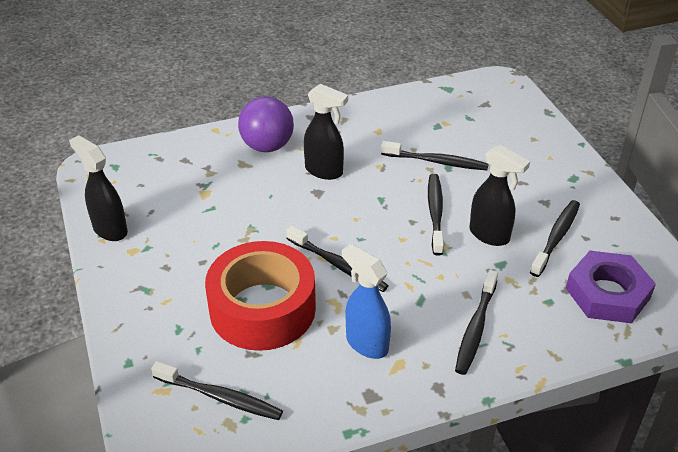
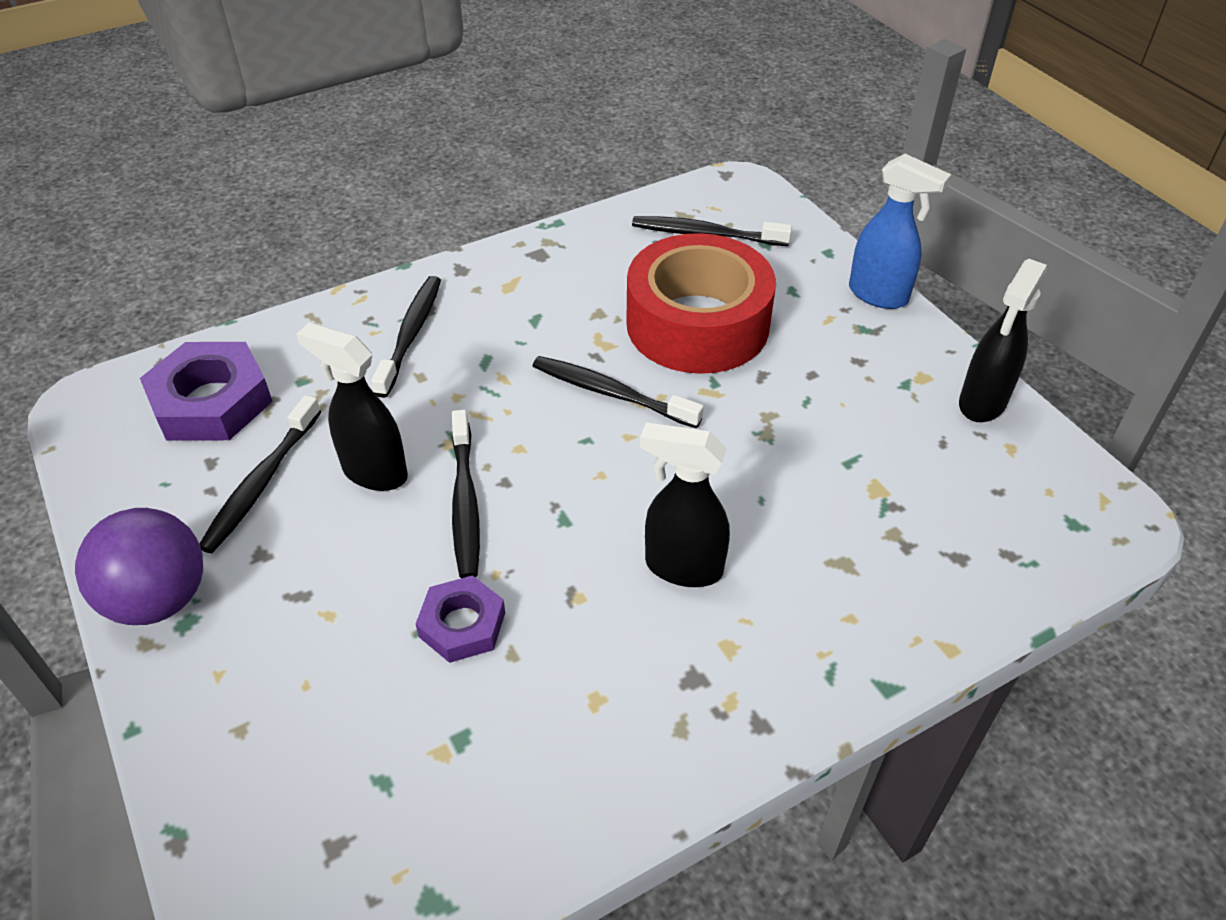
camera: 170 degrees right, 5 degrees up
(110, 229) = (982, 403): black spray bottle -> black spray bottle turned 90 degrees clockwise
(267, 146) = (818, 616): purple ball -> purple ball (159, 599)
(366, 343) = (552, 301): blue spray bottle -> blue spray bottle (879, 295)
(437, 162) = (462, 624): black toothbrush -> purple nut

